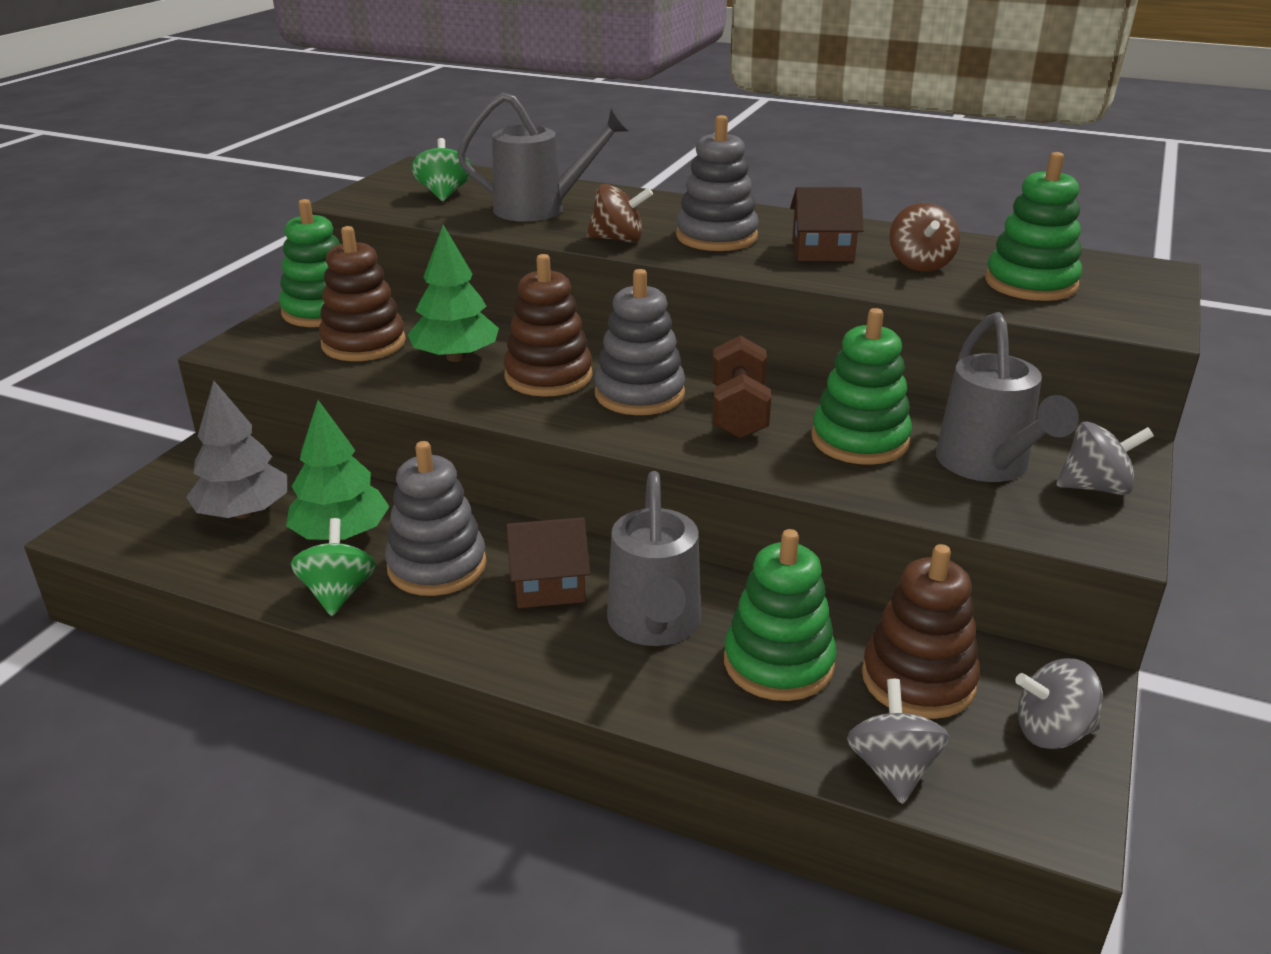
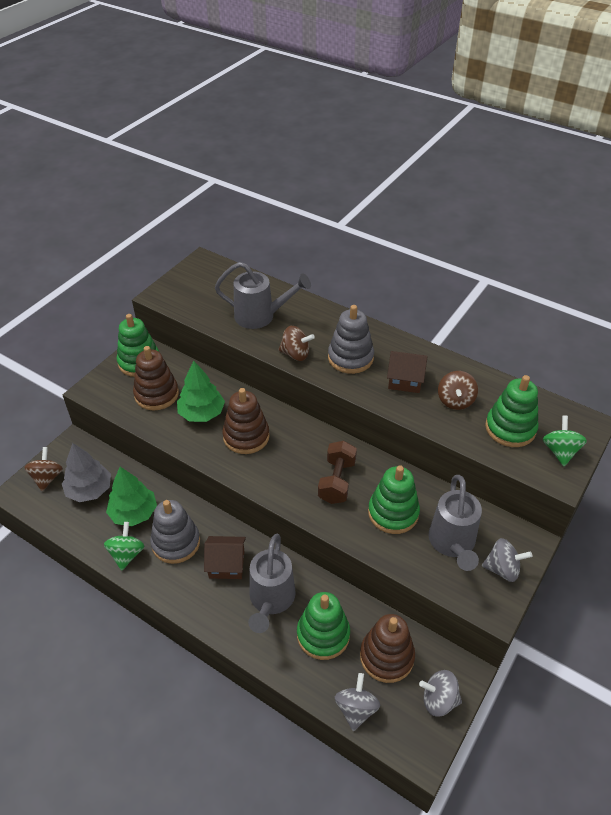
camera: 10 degrees right, 15 degrees up
(153, 504) = (47, 478): none -> brown spinning top
(444, 194) = (211, 293): green spinning top -> green spinning top (560, 451)
(639, 394) = (289, 458): grey stacking toy -> none

